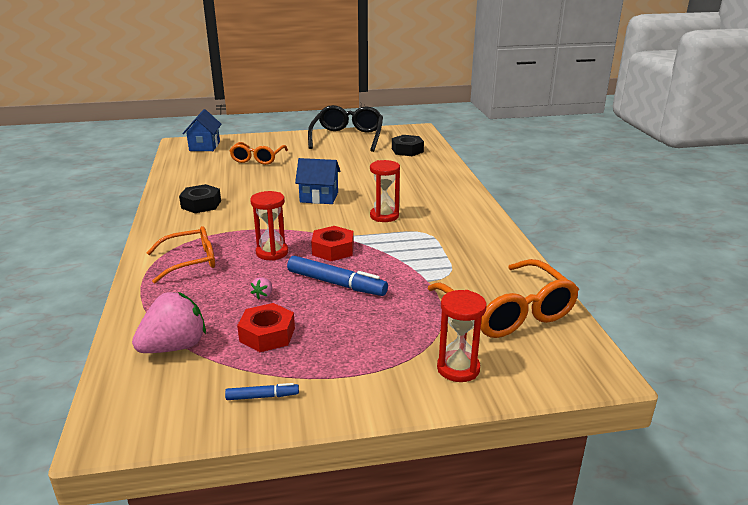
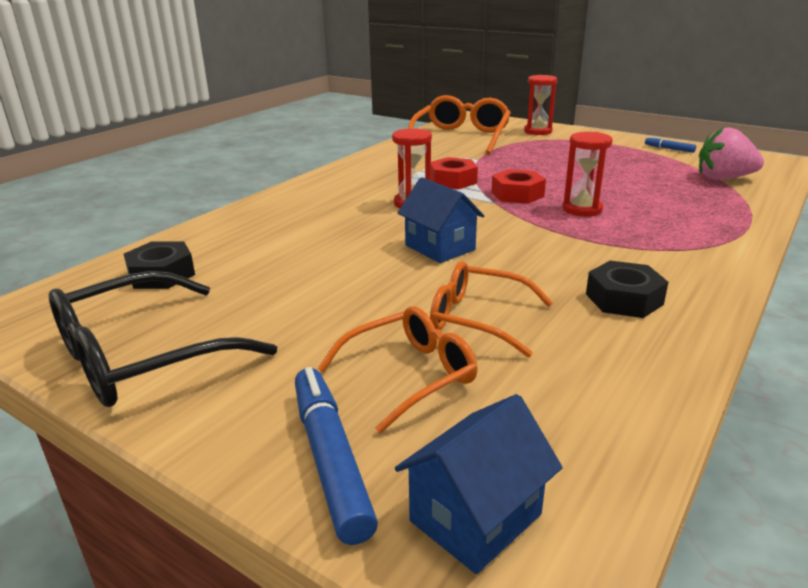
camera: 135 degrees left, 0 degrees up
(190, 261) = (683, 228): orange glasses -> orange glasses (478, 319)
(263, 295) = (625, 184): pink strawberry -> none
(267, 334) = (642, 167): red nut -> red nut (453, 181)
(336, 283) = (552, 175): blue marker -> blue marker (330, 459)

